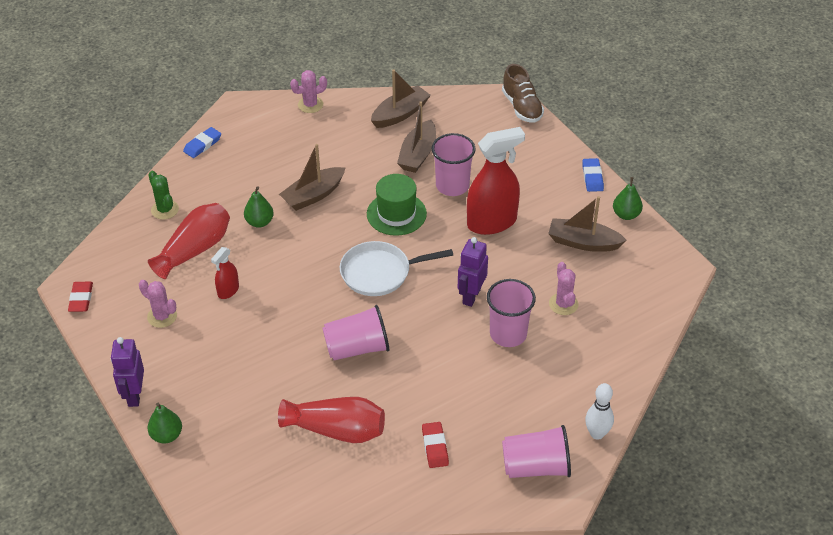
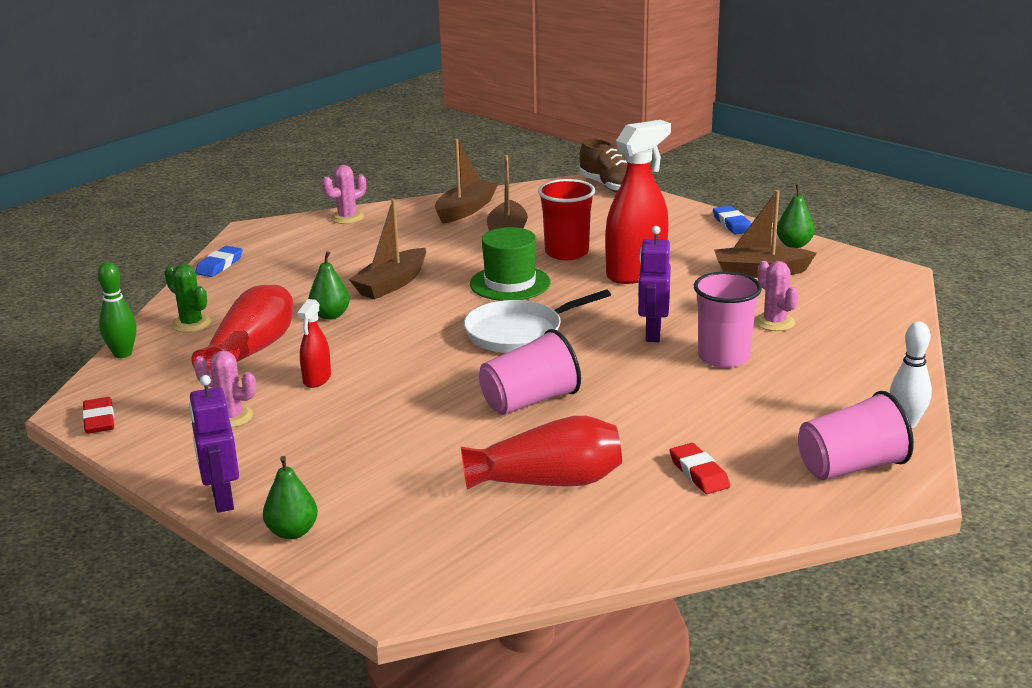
camera: 15 degrees left, 20 degrees down
(112, 233) = (122, 354): none -> green bowling pin
(452, 186) = (566, 252): pink cup -> red cup

